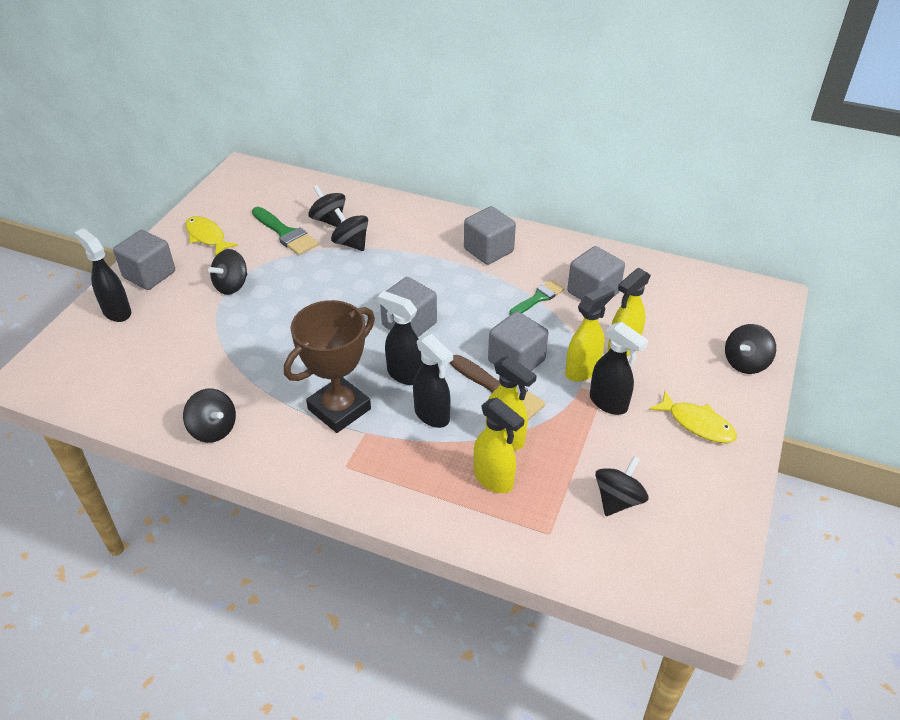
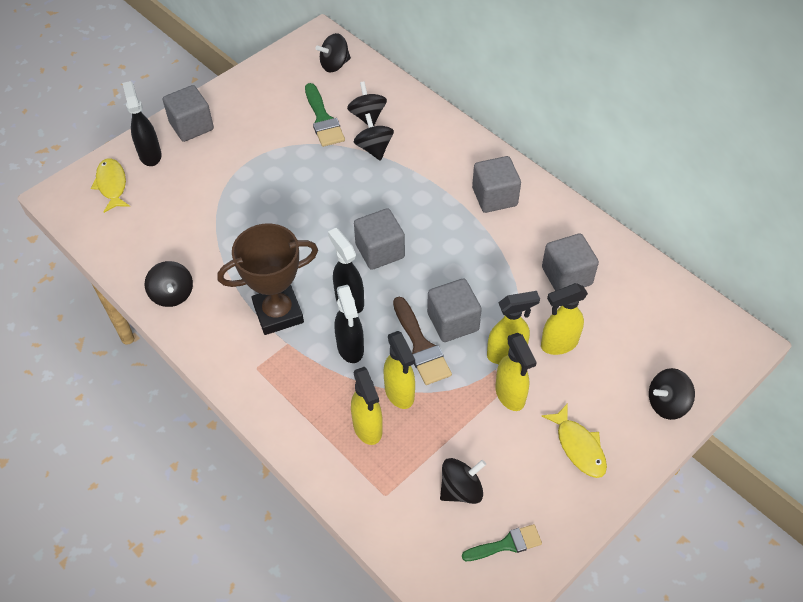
camera: 25 degrees right, 10 degrees up
(207, 236) = (255, 101): yellow fish -> yellow fish (112, 185)
(232, 286) = (252, 160): black spinning top -> black spinning top (334, 65)
(538, 298) = (511, 264): green brush -> green brush (506, 544)
(609, 403) = (510, 395): black spray bottle -> yellow spray bottle

